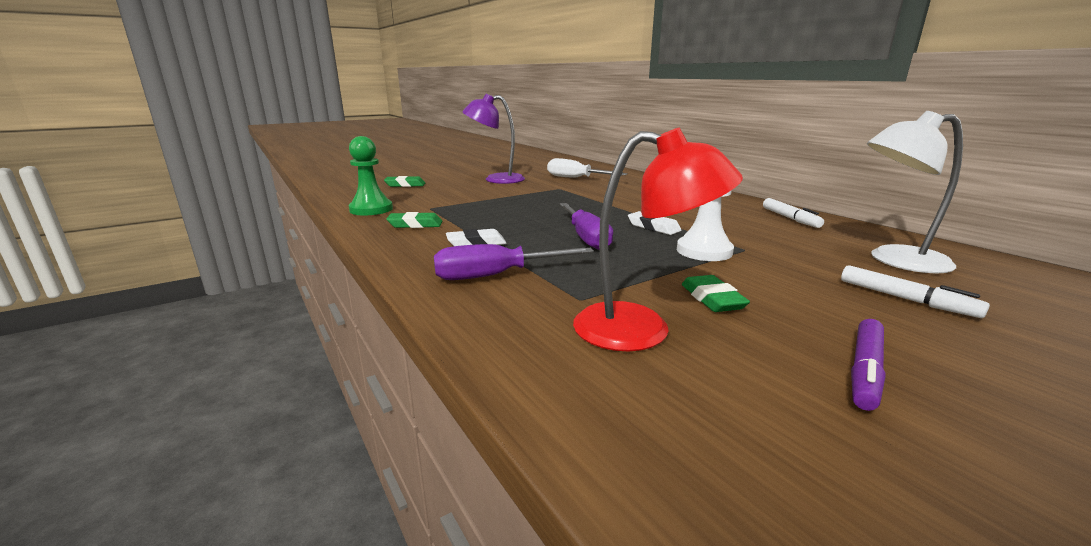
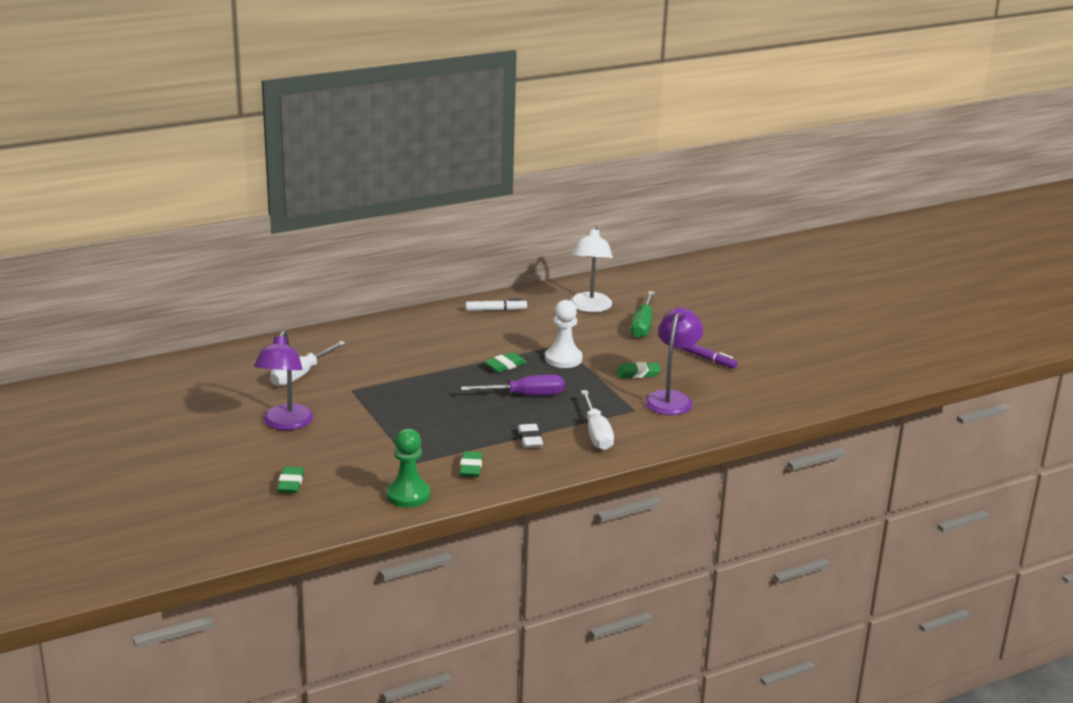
camera: 85 degrees left, 5 degrees up
(496, 275) = (596, 433): purple screwdriver -> white screwdriver
(642, 330) = (671, 398): red lamp -> purple lamp
(653, 227) = (505, 365): white eraser -> green eraser
(905, 299) = (643, 326): white marker -> green screwdriver

